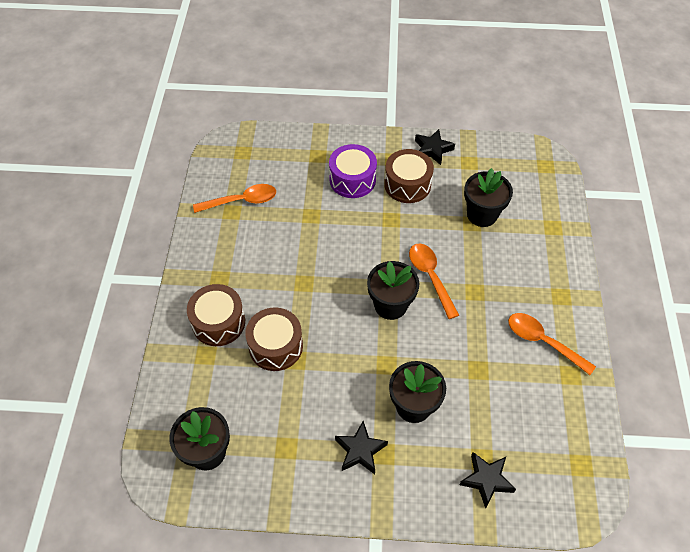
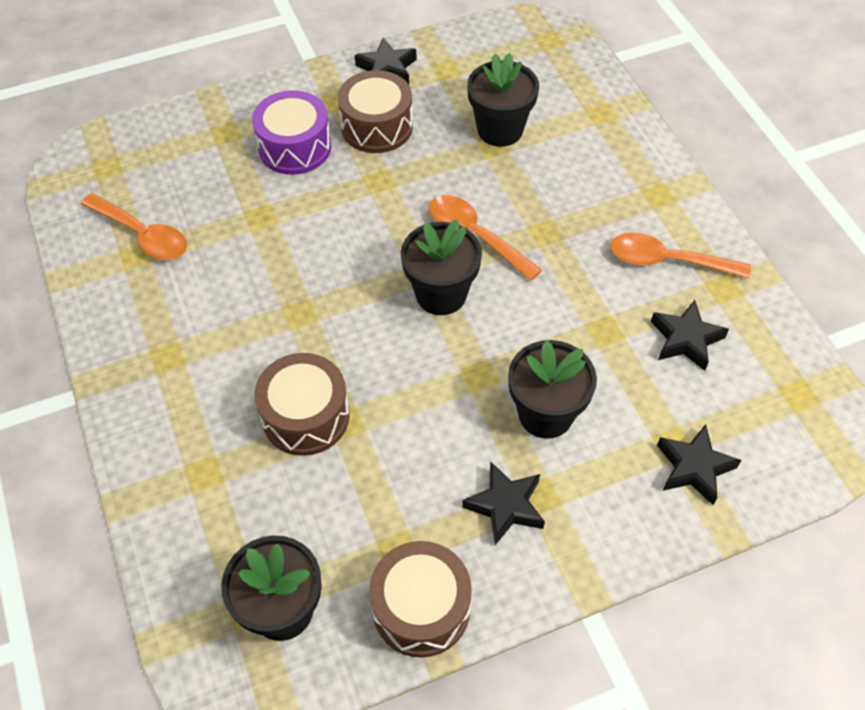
camera: 25 degrees left, 0 degrees up
(218, 322) = (200, 419): brown drum -> brown drum (421, 608)
(241, 201) = (142, 235): orange spoon -> orange spoon turned 75 degrees clockwise
(526, 397) = (686, 339): none -> black star

